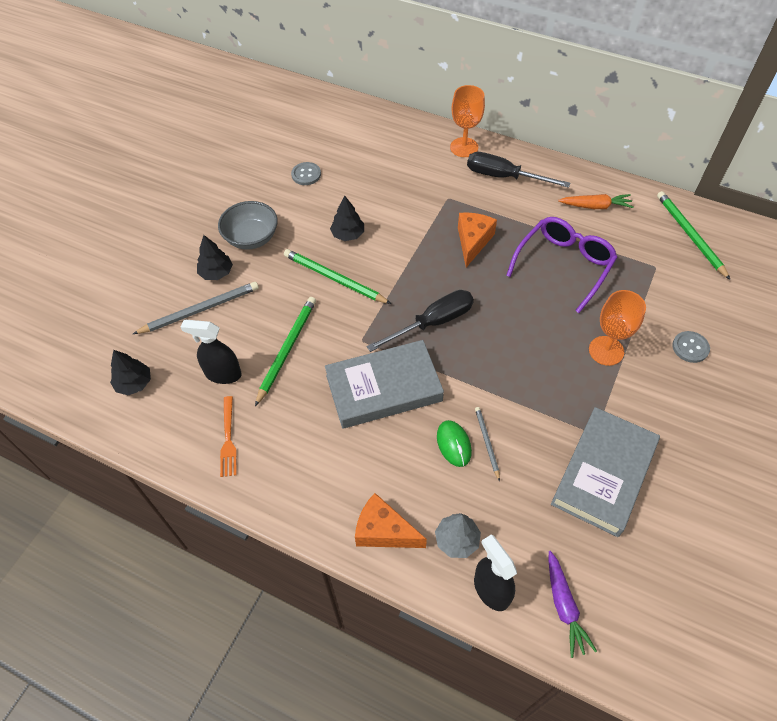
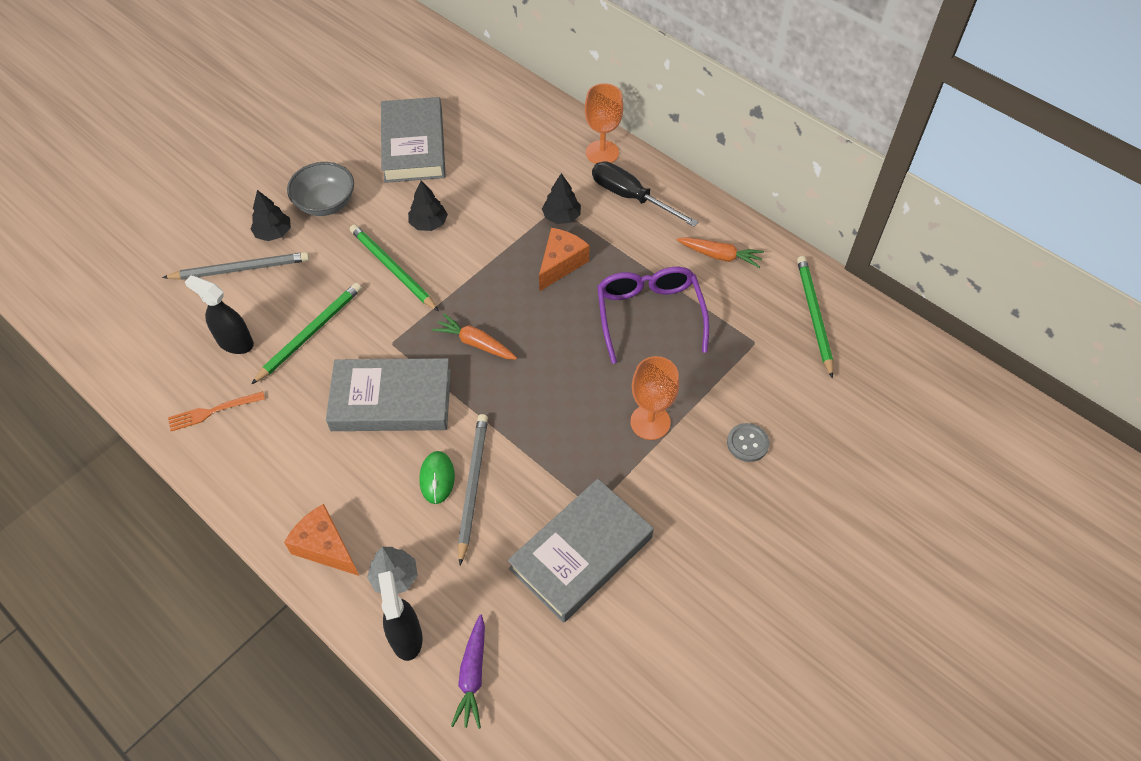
camera: 15 degrees right, 0 degrees up
(134, 383) = (145, 329): black tree -> black tree (561, 216)
(228, 440) = (212, 412): orange fork -> orange fork turned 60 degrees clockwise
(306, 174) = (414, 145): grey button -> grey book
(433, 323) = (475, 343): black screwdriver -> orange carrot
(487, 443) = (472, 486): grey pencil -> grey pencil, size x1.79
(563, 266) = (649, 315): purple glasses -> purple glasses turned 60 degrees counterclockwise

